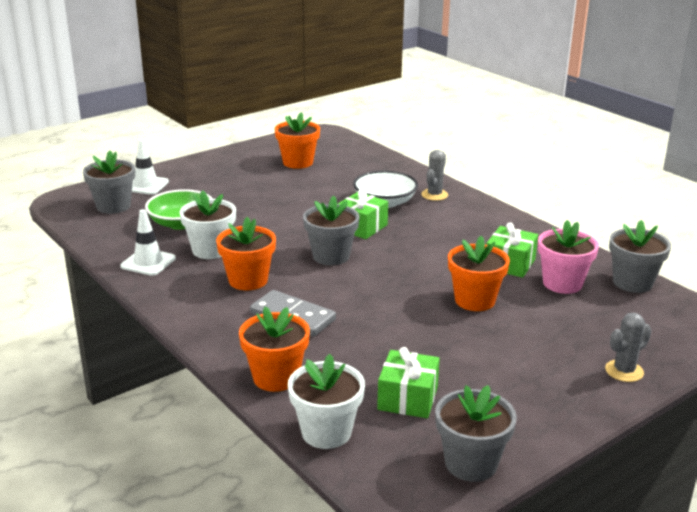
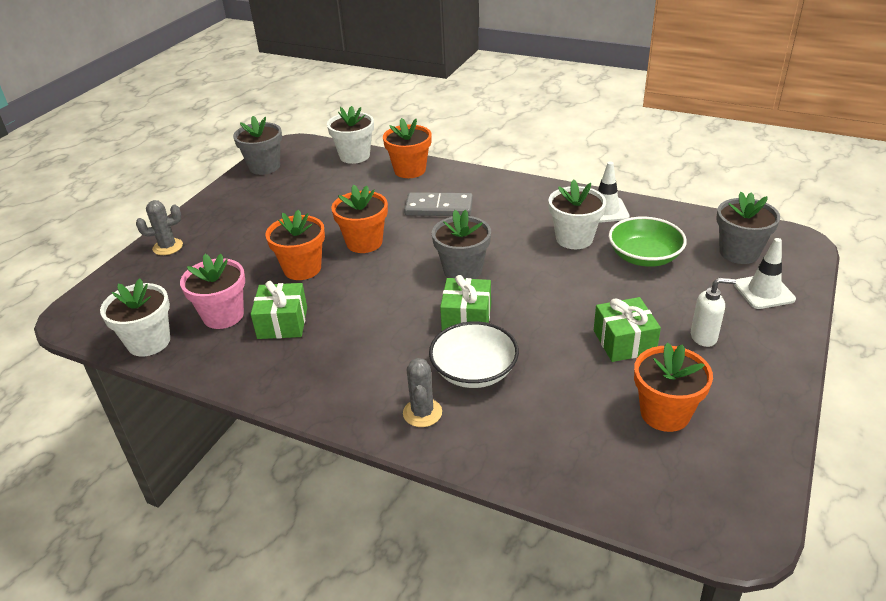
camera: 155 degrees right, 10 degrees up
(223, 179) = (704, 337): none -> white soap dispenser
(248, 280) = (506, 223): orange flower pot -> orange flower pot (364, 242)
(407, 398) = (318, 185): green gift -> green gift (624, 342)
(624, 371) = (167, 247): grey cactus -> grey cactus turned 45 degrees clockwise
(632, 283) = (149, 342): grey flower pot -> white flower pot

